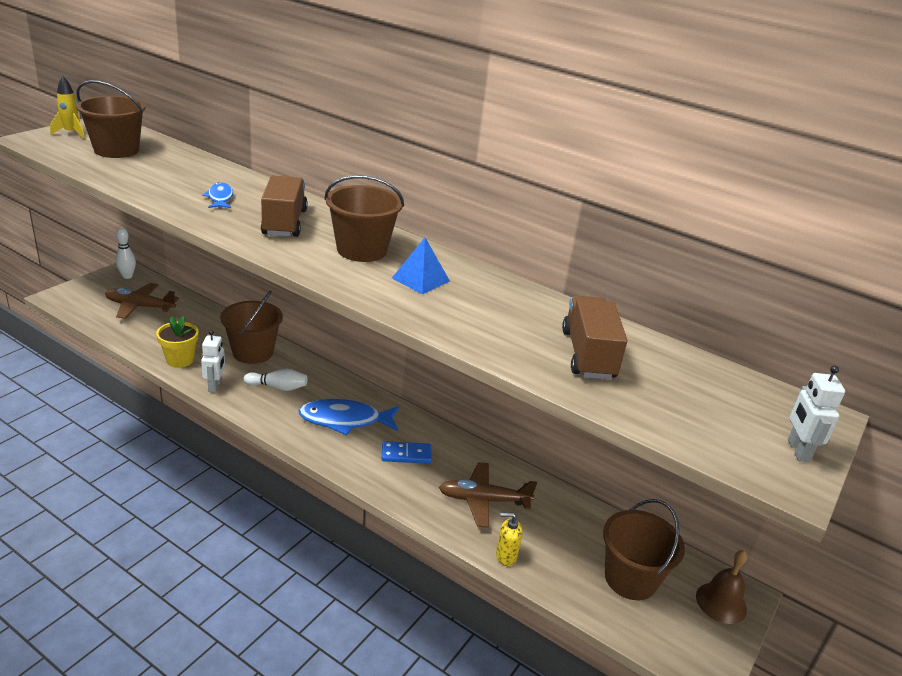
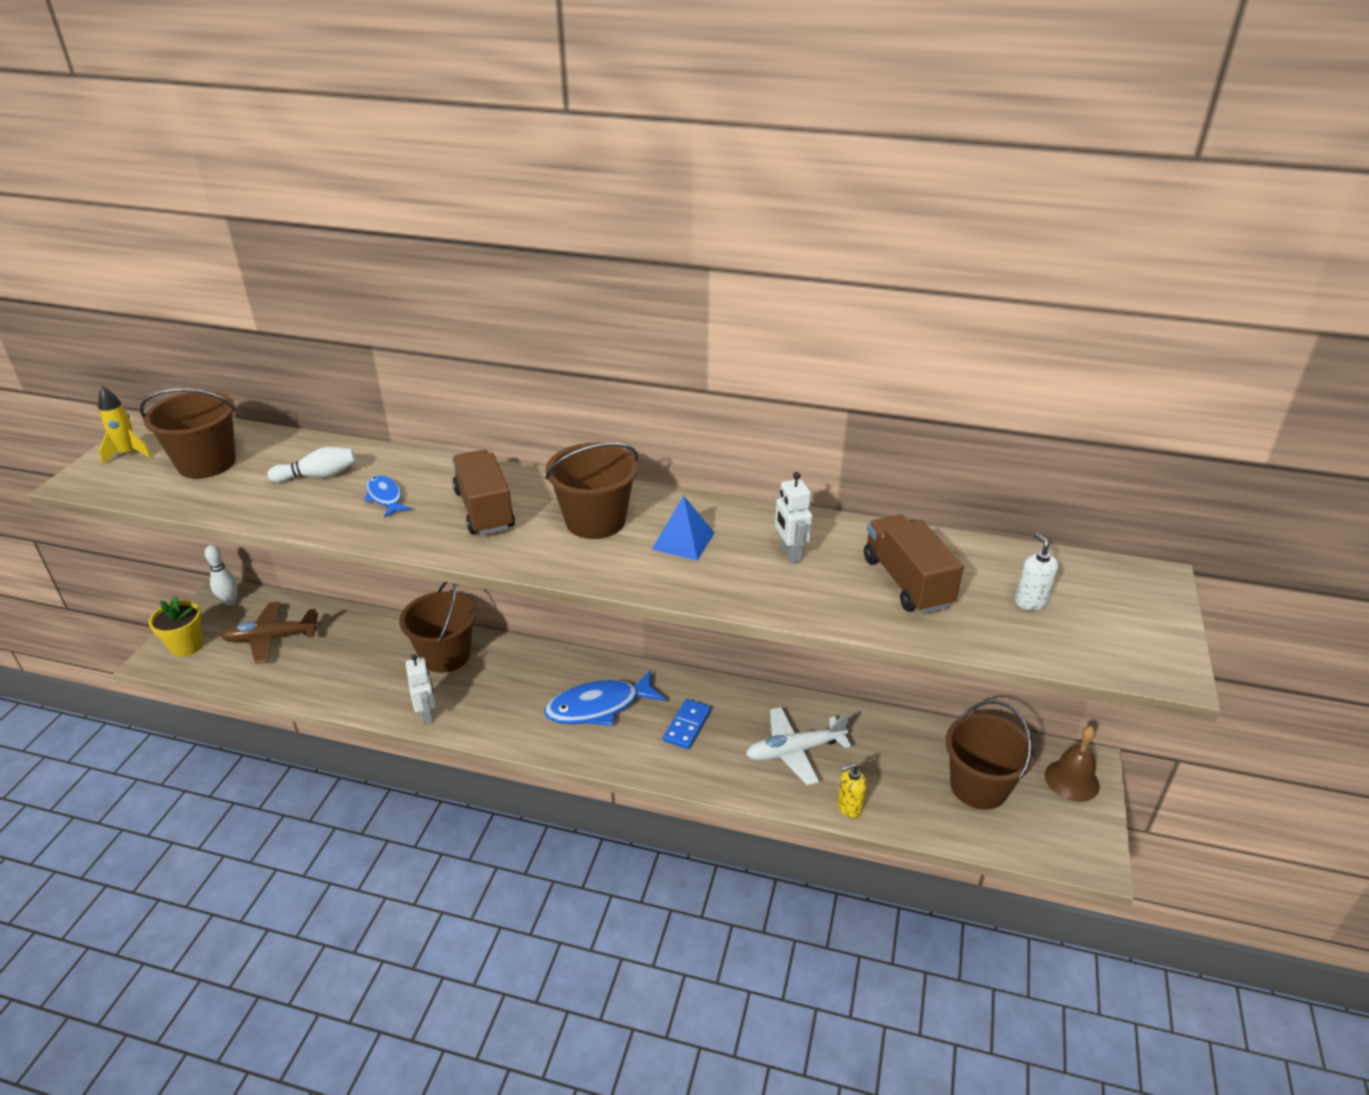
camera: 15 degrees left, 5 degrees up
(180, 360) = (365, 694): yellow flower pot -> yellow flower pot (186, 646)
(278, 387) = (500, 691): white bowling pin -> white bowling pin (318, 476)
(406, 455) = (687, 726): blue domino -> blue domino turned 45 degrees counterclockwise
(483, 500) = (794, 751): brown plane -> white plane
(691, 398) = (1030, 602): none -> white soap dispenser
(798, 451) = (1153, 629): white robot -> white robot (790, 553)

